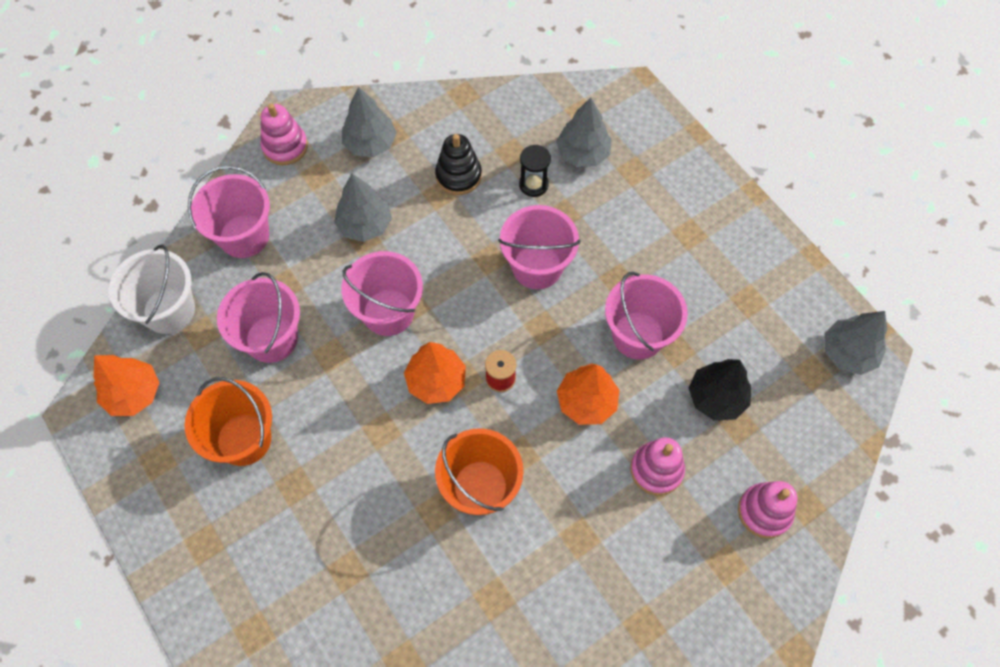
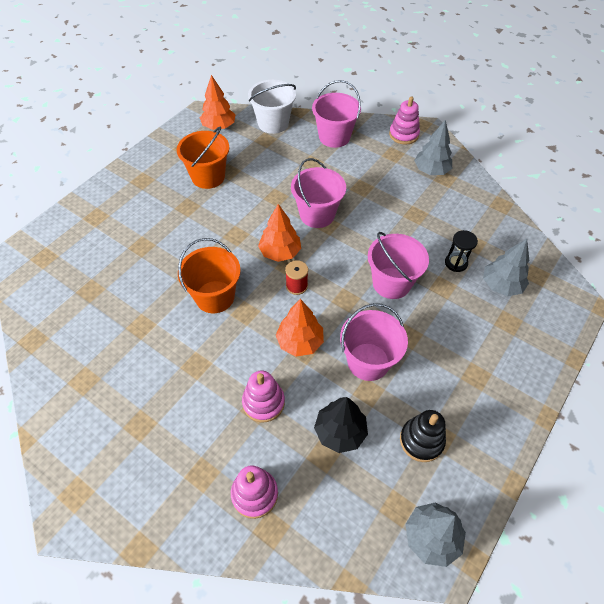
camera: 70 degrees right, 10 degrees down
(271, 338) = (275, 168): pink bucket -> none
(365, 224) = (372, 185): grey tree -> none
(458, 176) = (436, 220): black stacking toy -> black stacking toy (421, 440)

